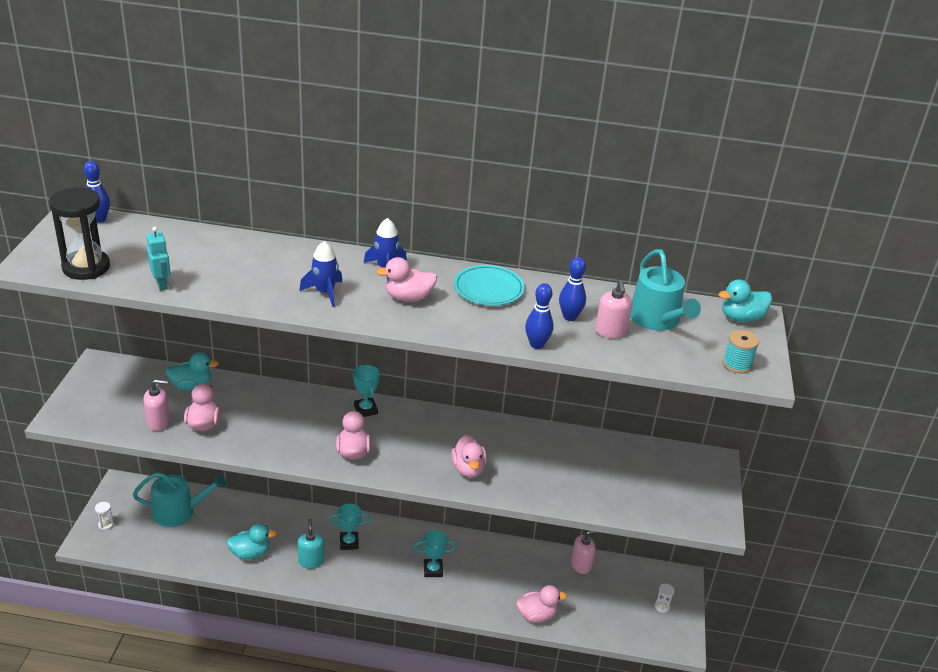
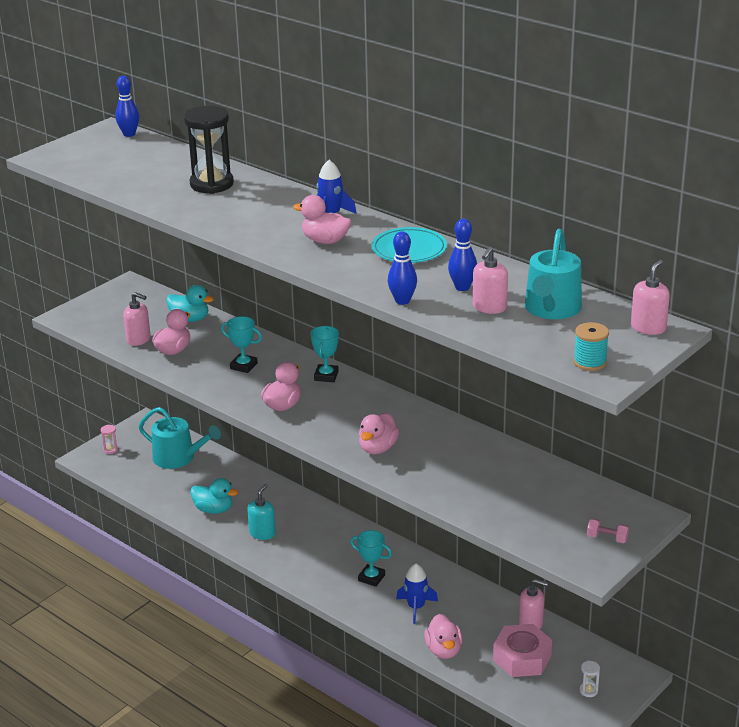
camera: 35 degrees right, 5 degrees down
(86, 267) = (83, 166): black hourglass -> black hourglass (211, 184)
(106, 524) = (110, 450): white hourglass -> pink hourglass
(162, 284) = (129, 189): turquoise robot -> none
(324, 292) = (255, 222): blue rocket -> blue rocket (416, 607)
(349, 542) = (309, 529): turquoise trophy -> turquoise trophy (243, 366)
(536, 615) = (444, 650): pink duck -> pink duck turned 60 degrees clockwise
(597, 597) = (522, 658): none -> pink nut
(705, 493) = (607, 538): none -> pink dumbbell
(741, 318) = (648, 328): turquoise duck -> pink soap dispenser

